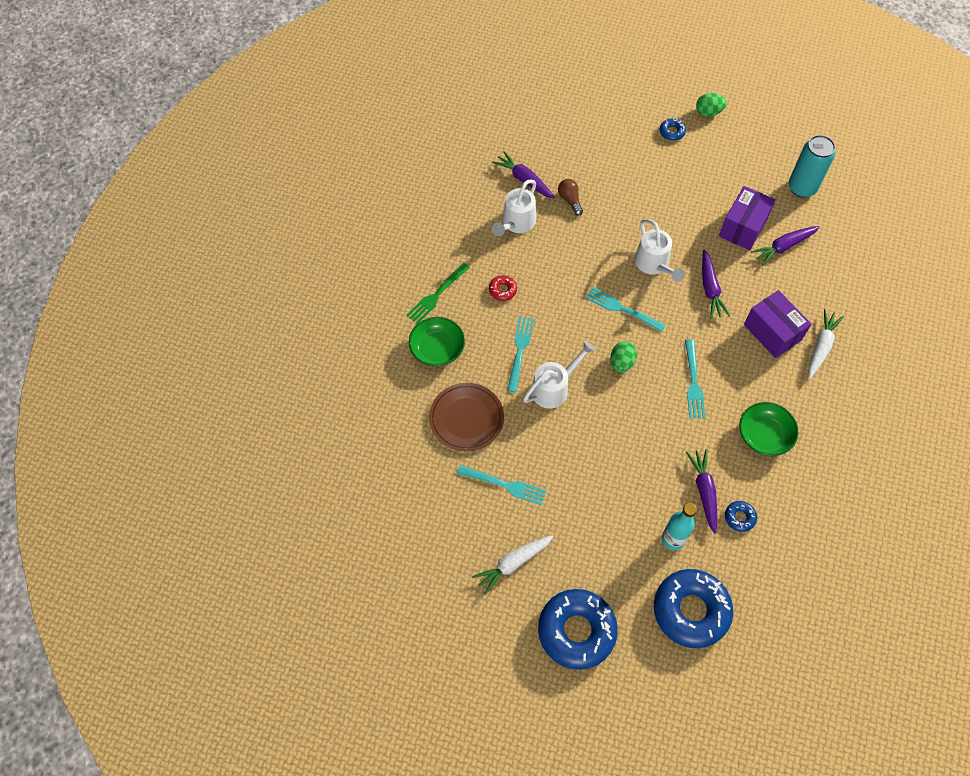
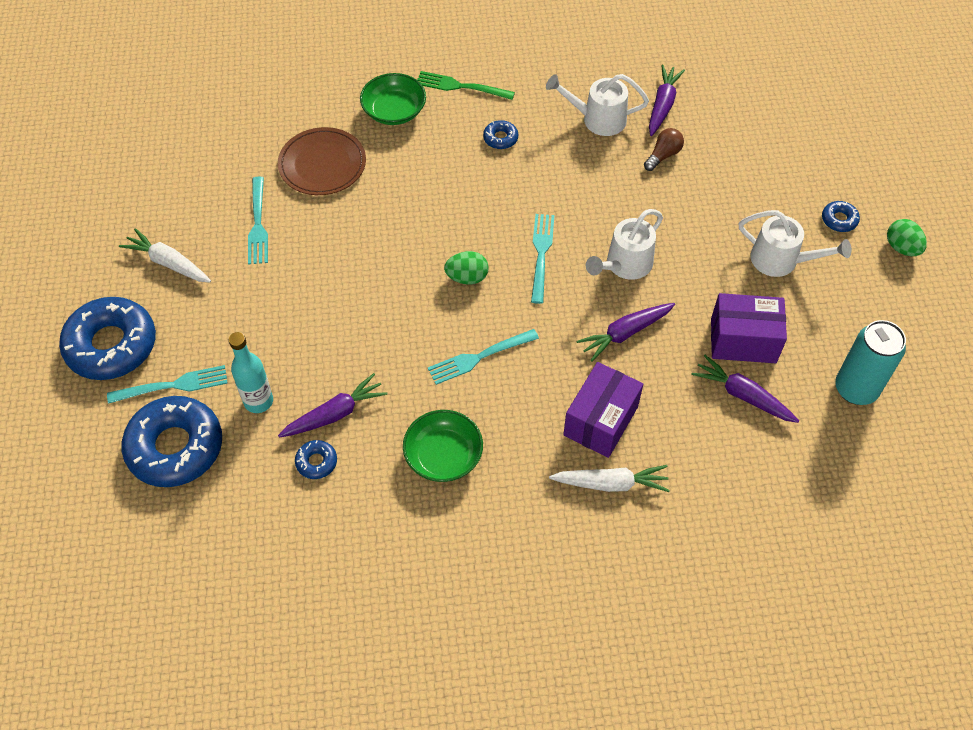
camera: 65 degrees right, 5 degrees down
(502, 290) = (500, 138): red donut -> blue donut
(520, 350) = (431, 180): turquoise fork -> turquoise fork (173, 385)
(554, 387) = (400, 226): white watering can -> white watering can (782, 261)

